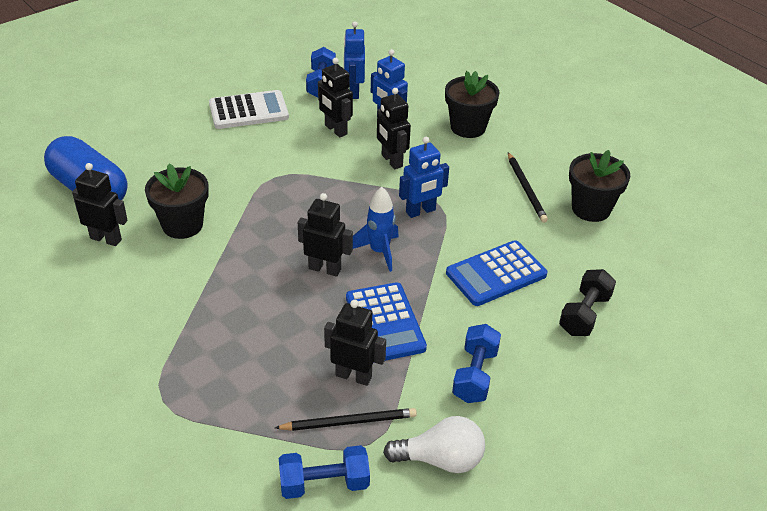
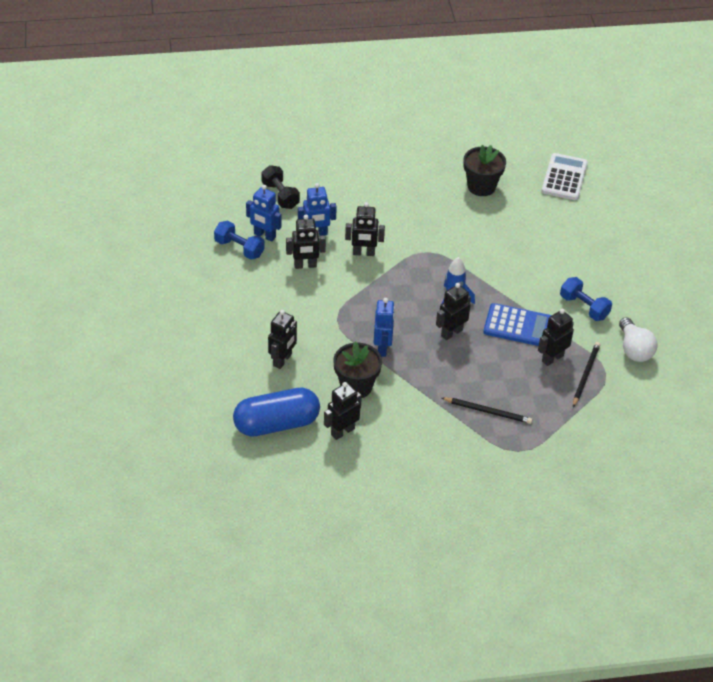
camera: 60 degrees left, 5 degrees up
(185, 162) = (282, 360): none -> black robot
(248, 111) = (243, 302): white calculator -> white calculator (564, 177)
(324, 484) = (622, 403): blue dumbbell -> none
(421, 211) = (427, 263): blue robot -> blue robot (382, 348)
(440, 460) = (634, 349): white light bulb -> white light bulb turned 135 degrees clockwise
(468, 127) = (355, 198): black flower pot -> none
(496, 274) = (509, 258): blue calculator -> none
(526, 189) = (441, 205): black pencil -> black pencil (488, 411)
(584, 314) = (567, 239): black dumbbell -> black dumbbell (280, 195)

